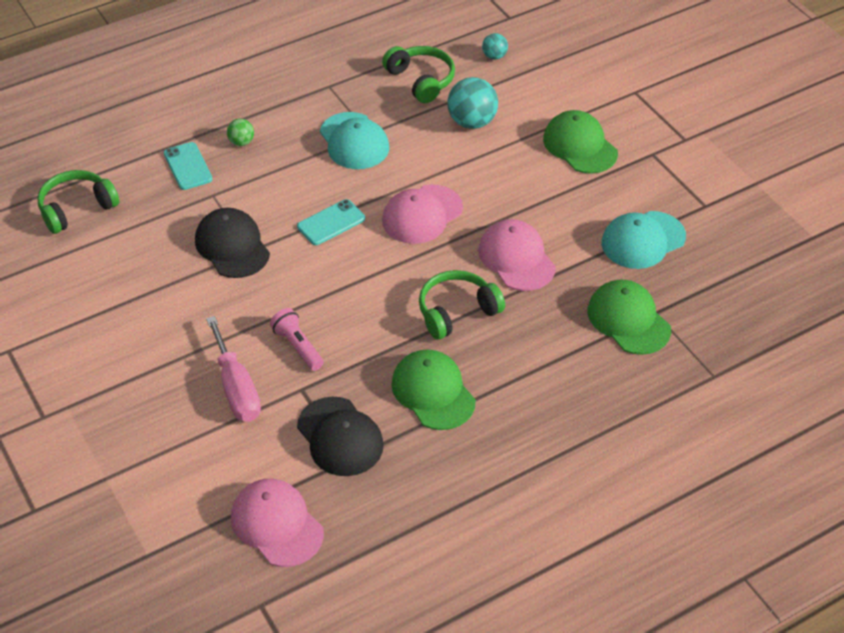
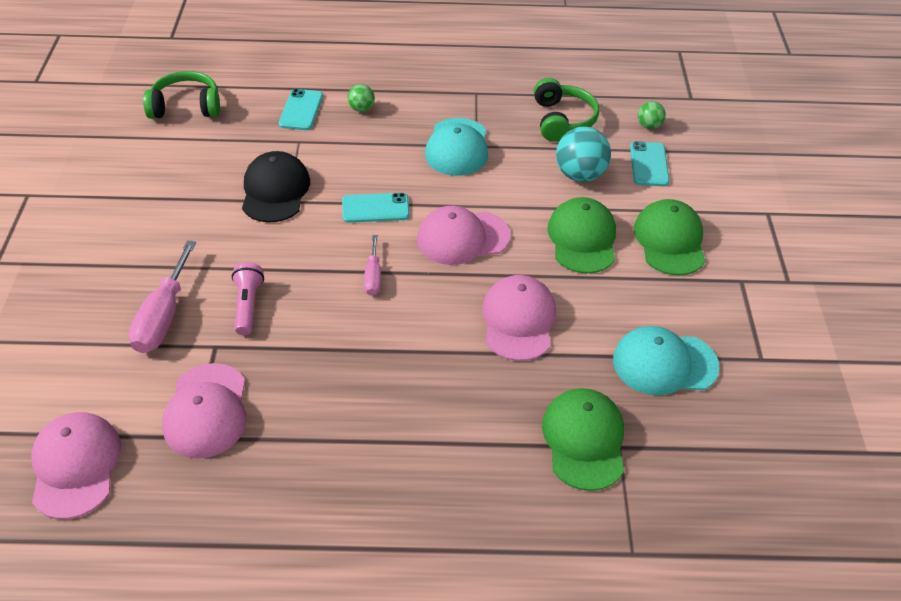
camera: 30 degrees right, 0 degrees up
(340, 437) = (206, 411): black cap -> pink cap
(378, 277) = (373, 276): none -> pink screwdriver
(433, 392) = (328, 412): green cap -> green cap (582, 238)
(457, 312) = (417, 344): green headphones -> none
(494, 56) = (649, 126): turquoise ball -> green ball
(518, 90) = (648, 164): none -> turquoise phone

